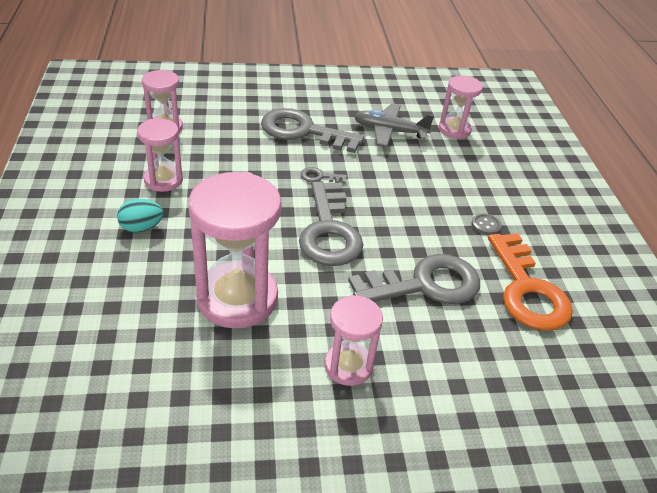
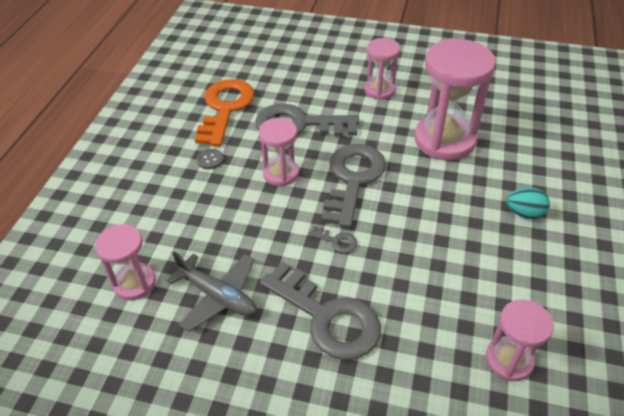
camera: 155 degrees left, 5 degrees up
(163, 180) = (506, 267): pink hourglass -> pink hourglass (281, 173)

